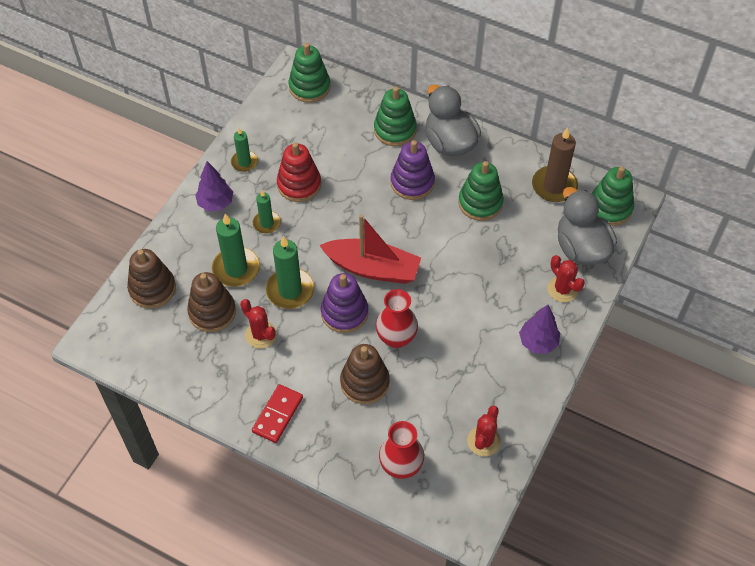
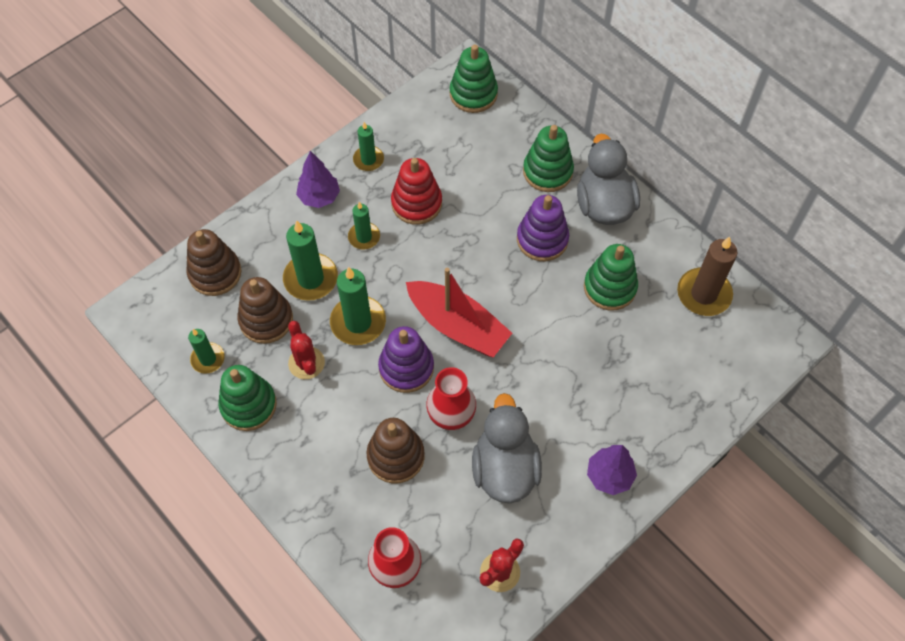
camera: 20 degrees right, 5 degrees up
(176, 358) = (208, 359): none -> green candle
(278, 415) = (287, 461): red domino -> none
(562, 289) = (663, 421): red cactus -> none
(581, 248) = (705, 379): grey duck -> grey duck (504, 468)
(610, 208) = (759, 341): green stacking toy -> green stacking toy (248, 405)

